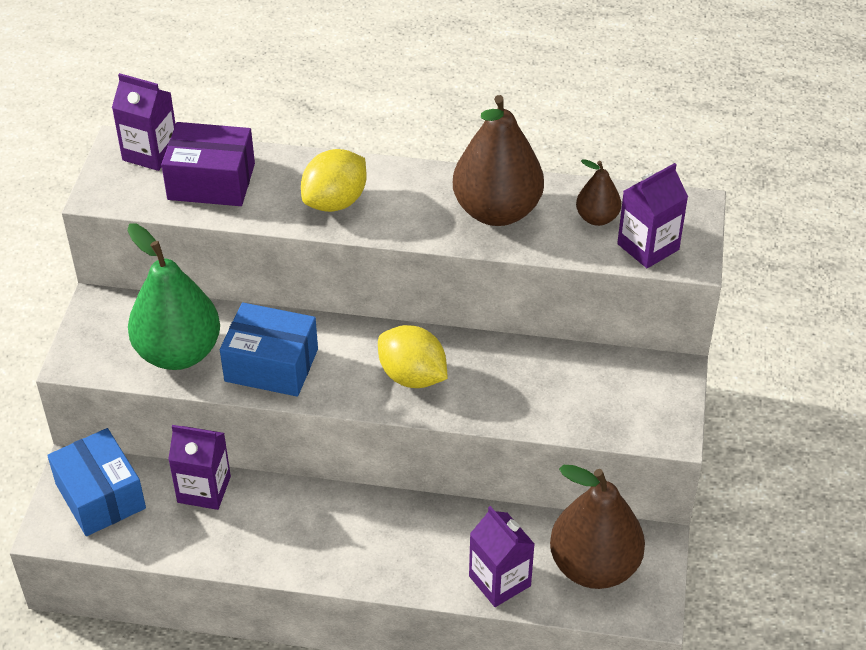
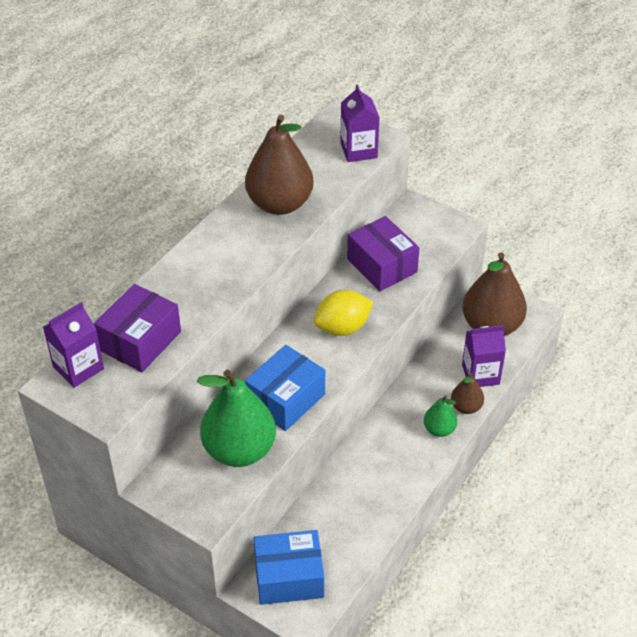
camera: 65 degrees left, 0 degrees up
(204, 489) = (319, 509): purple carton -> none
(335, 202) = (213, 279): yellow lemon -> none
(382, 566) = (439, 429): none -> green pear
(543, 378) = (382, 265): none -> purple box
(597, 218) = (318, 162): brown pear -> brown pear (466, 407)

